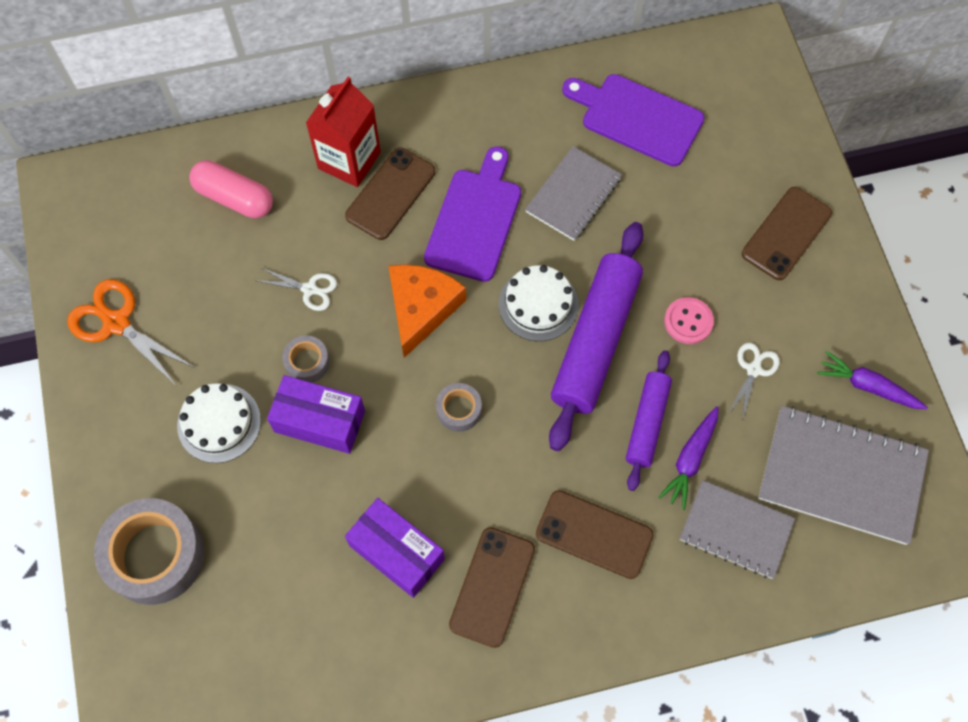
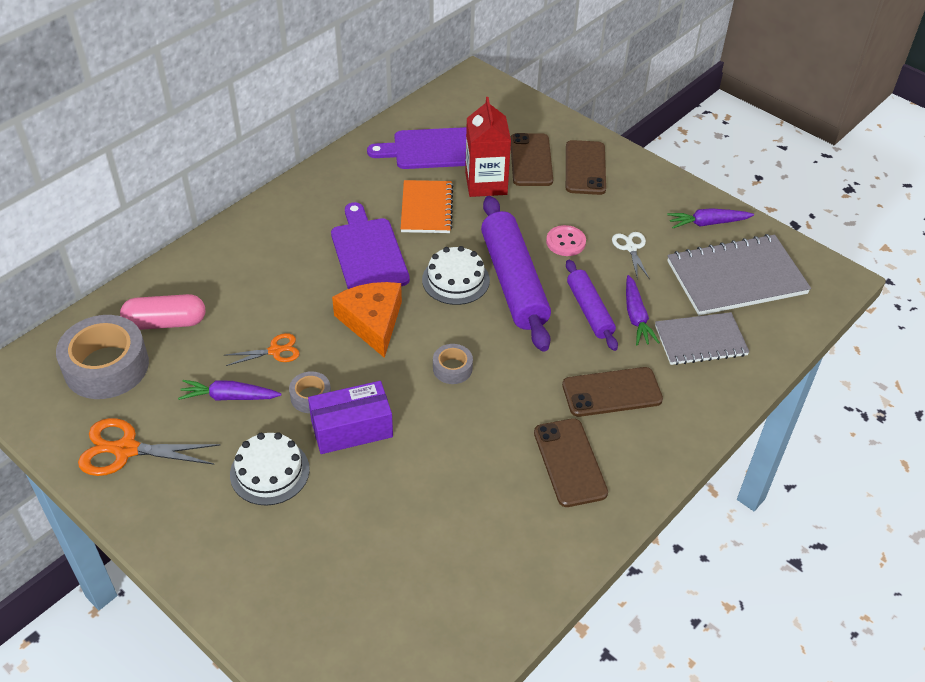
camera: 35 degrees left, 20 degrees down
(155, 555) = (287, 590): grey tape -> grey tape (106, 366)
(236, 318) = (229, 397): none -> purple carrot
(309, 289) = (275, 351): white scissors -> orange scissors
(349, 160) = (242, 260): red carton -> red carton (486, 183)
(390, 194) = (291, 265): brown phone -> brown phone (531, 160)
(397, 552) = (482, 480): purple box -> none
(573, 195) = (426, 208): grey notebook -> orange notebook

